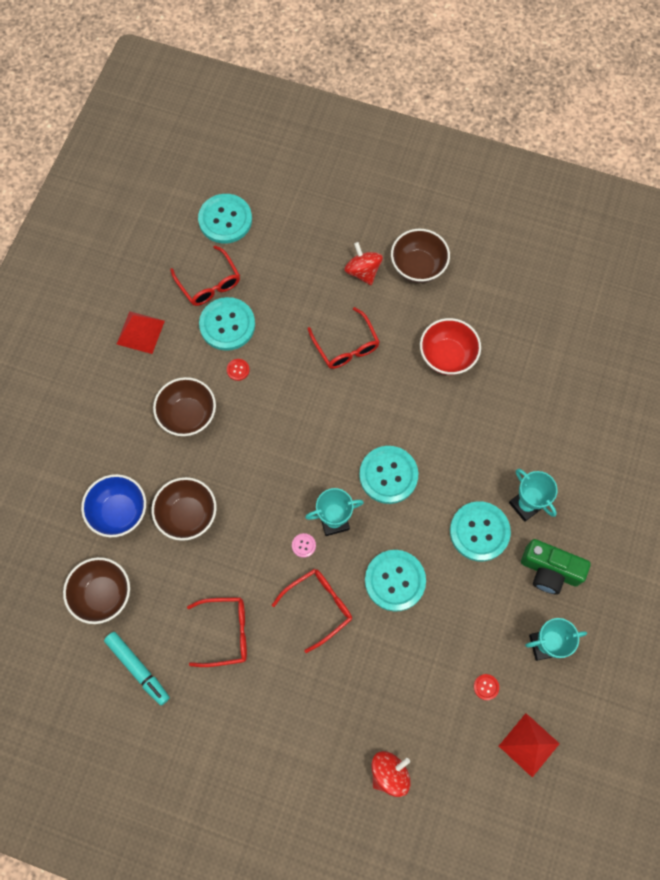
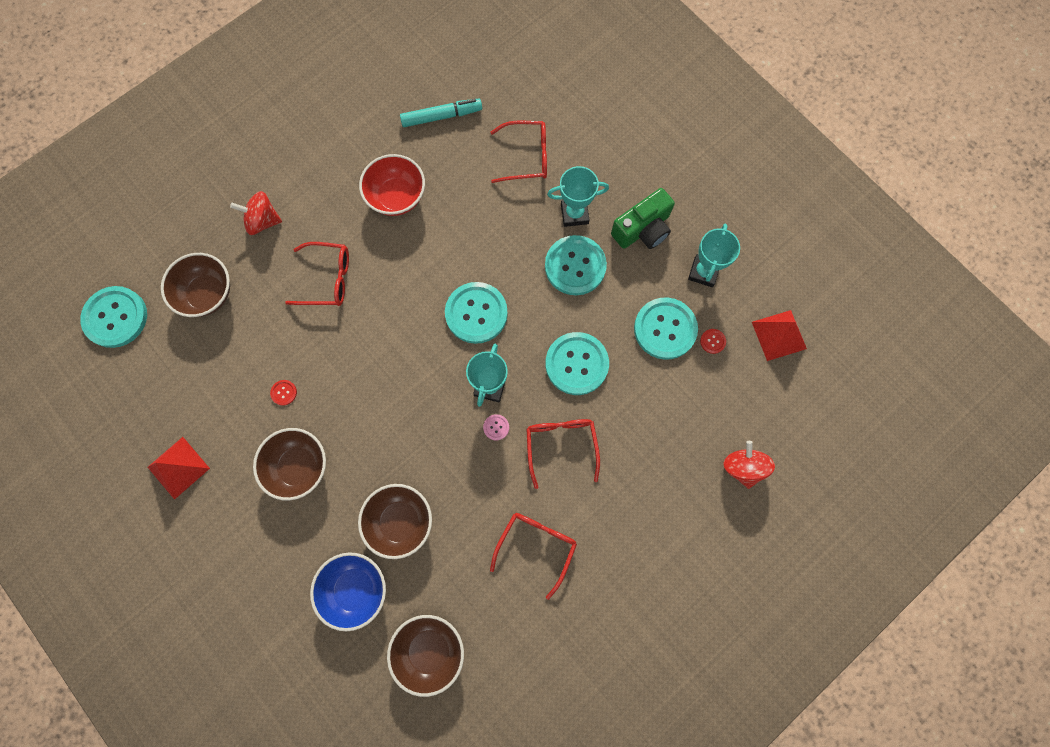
camera: 60 degrees left, 5 degrees up
(138, 669) = (523, 652): turquoise marker -> turquoise marker (441, 116)
(209, 283) = (173, 371): red glasses -> red glasses (526, 157)
(227, 325) = (230, 377): turquoise button -> turquoise button (665, 329)
(418, 267) = (292, 170): brown bowl -> brown bowl (207, 294)

